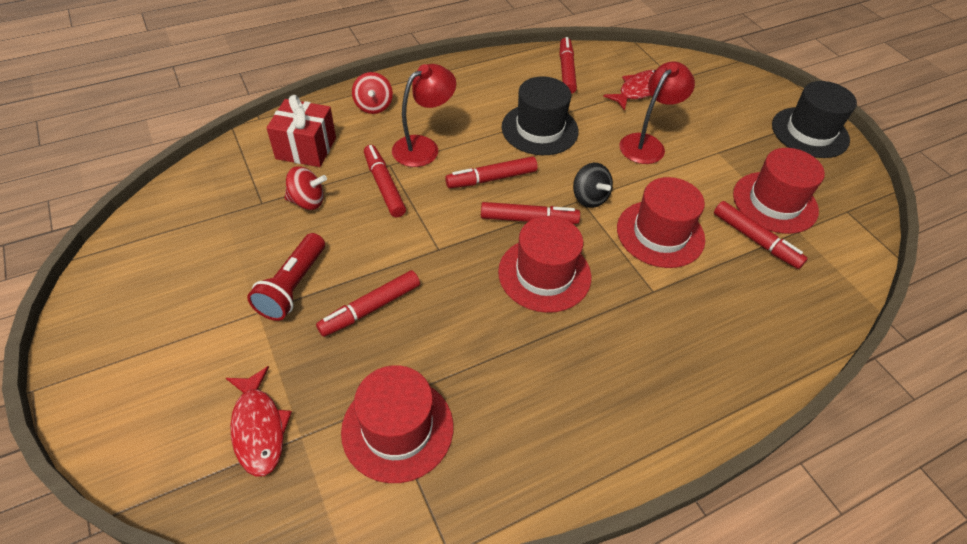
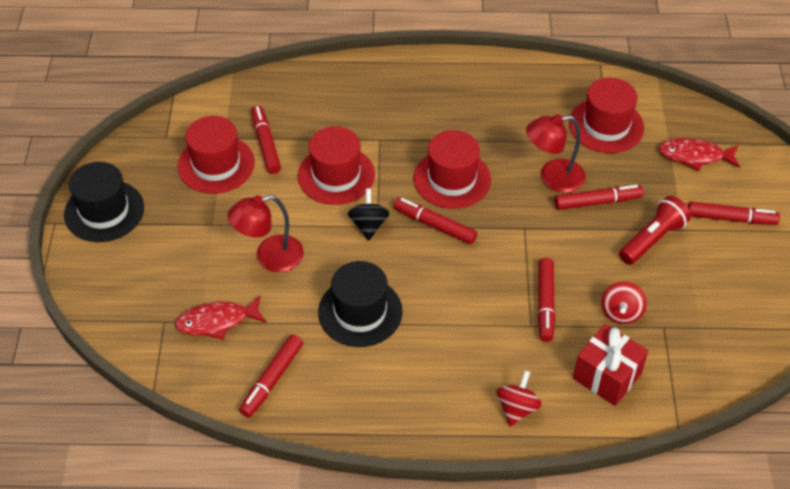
camera: 150 degrees left, 0 degrees up
(259, 428) = (694, 156): red fish -> red fish turned 90 degrees counterclockwise
(307, 201) = (621, 312): red spinning top -> red spinning top turned 105 degrees counterclockwise
(423, 147) = (488, 334): red lamp -> red lamp (553, 177)
(491, 179) = (442, 275): red marker -> red marker (731, 218)

